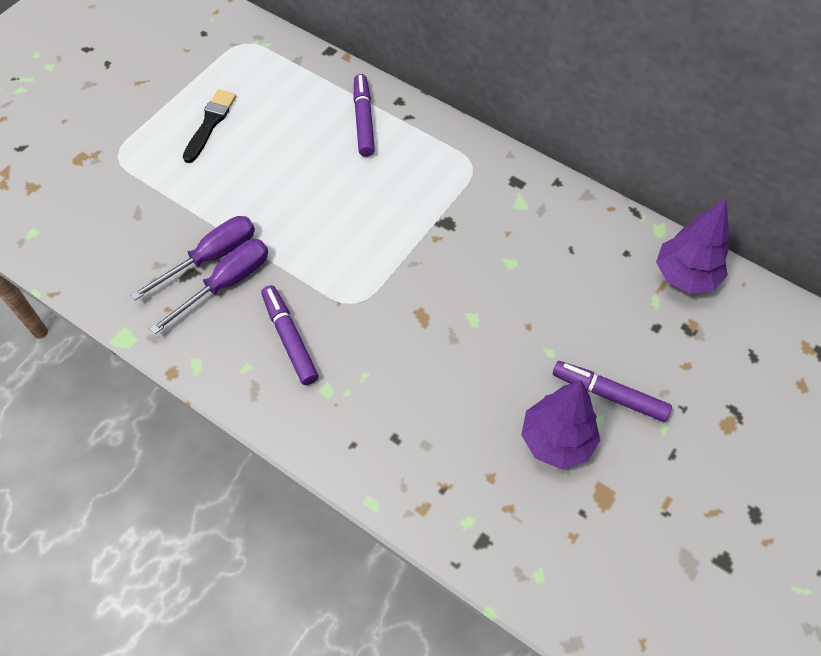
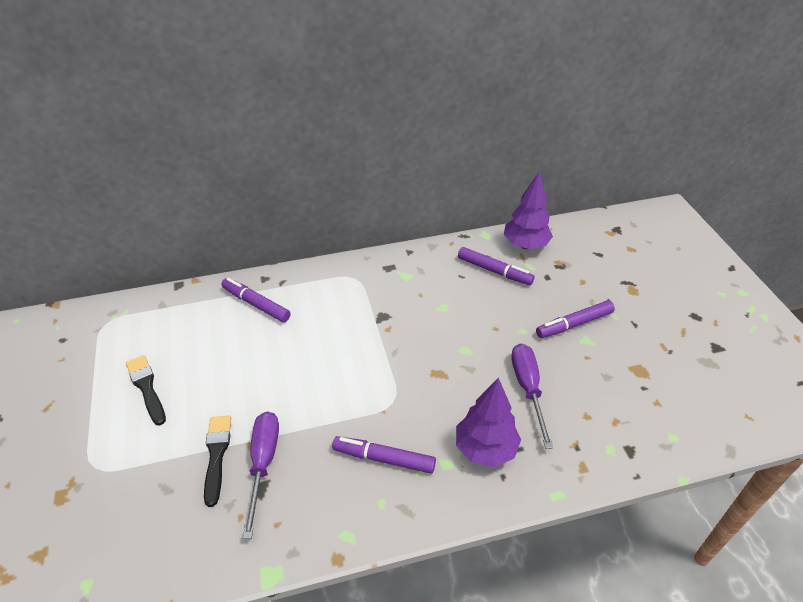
camera: 50 degrees left, 15 degrees down
(192, 220) = (216, 455): none -> black brush
(226, 283) = (297, 468): purple screwdriver -> purple screwdriver (528, 389)
(556, 440) = (586, 367): purple tree -> purple tree (485, 449)
(611, 273) = (494, 271): none -> purple marker

